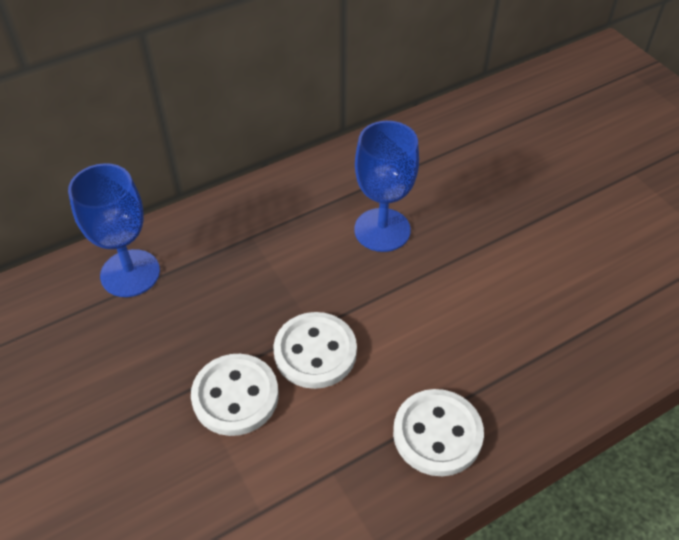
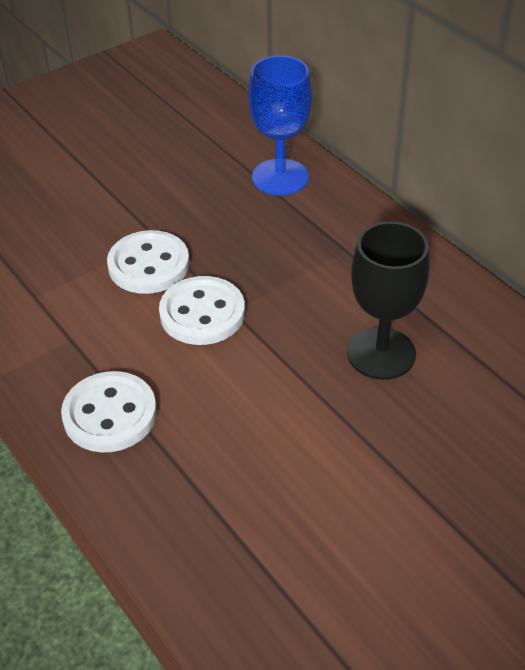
camera: 85 degrees right, 5 degrees down
(382, 230) = (381, 353): blue goblet -> black goblet

